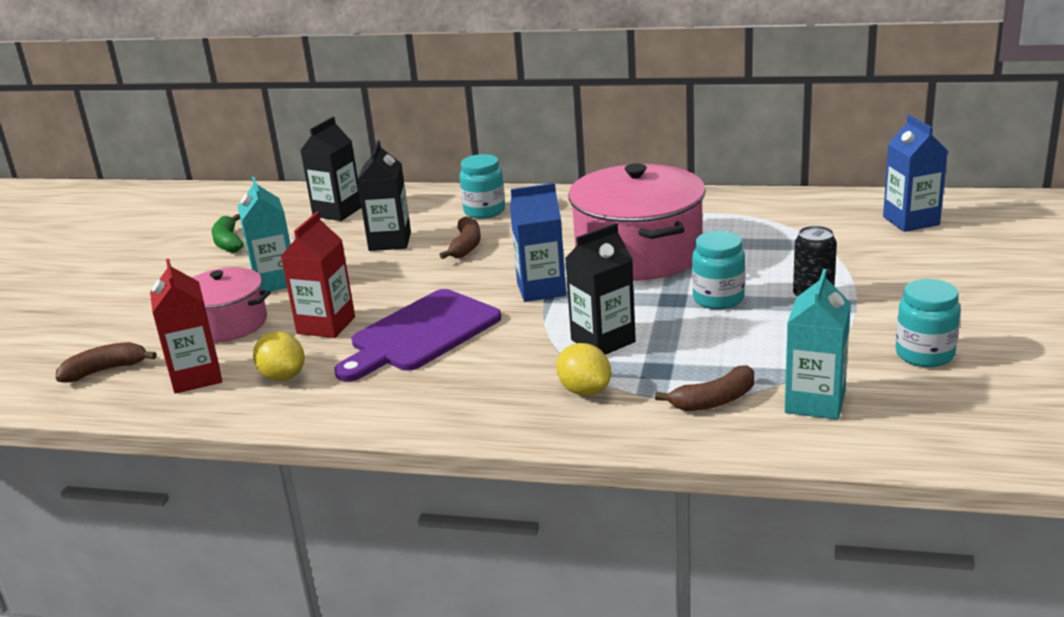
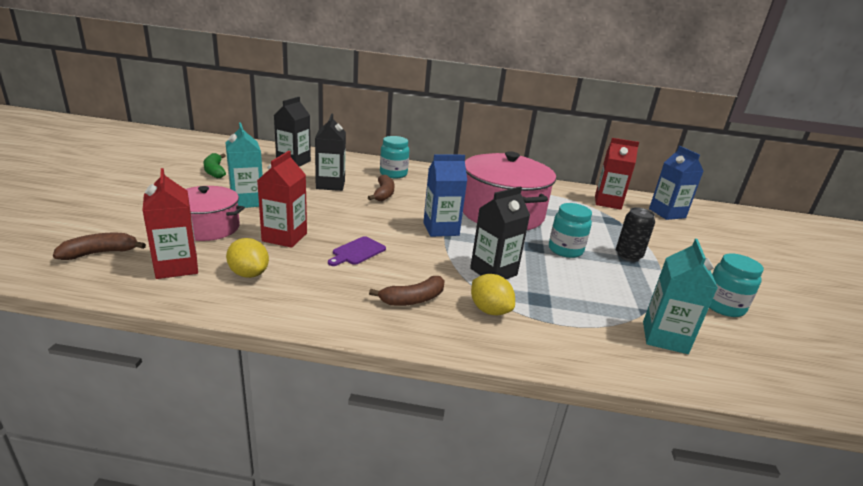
camera: 10 degrees left, 0 degrees up
(420, 334) = (357, 252): purple cutting board -> purple cutting board, size x0.48
(714, 401) = (590, 329): brown banana -> brown banana (413, 299)
(817, 215) = (607, 202): none -> red carton

